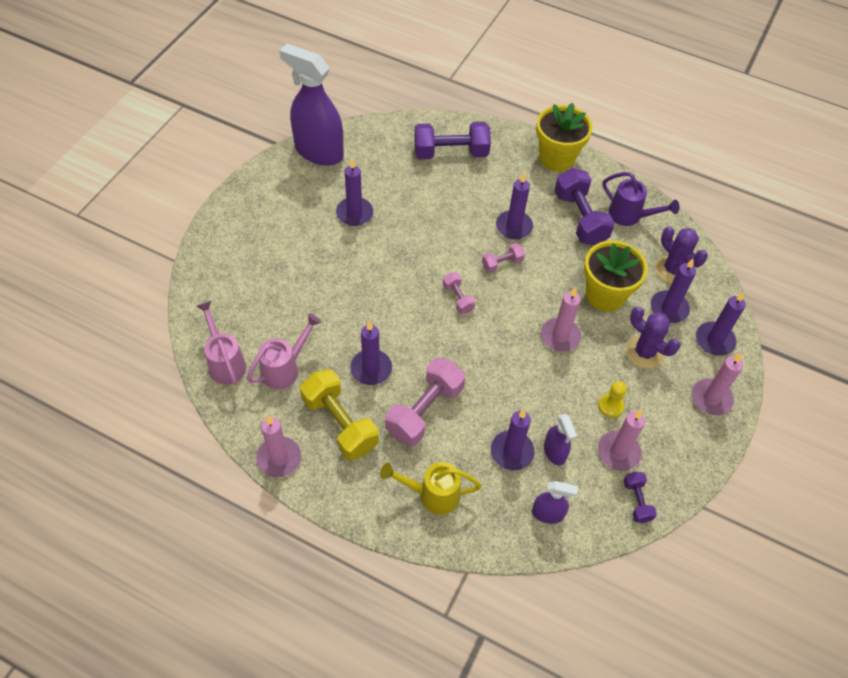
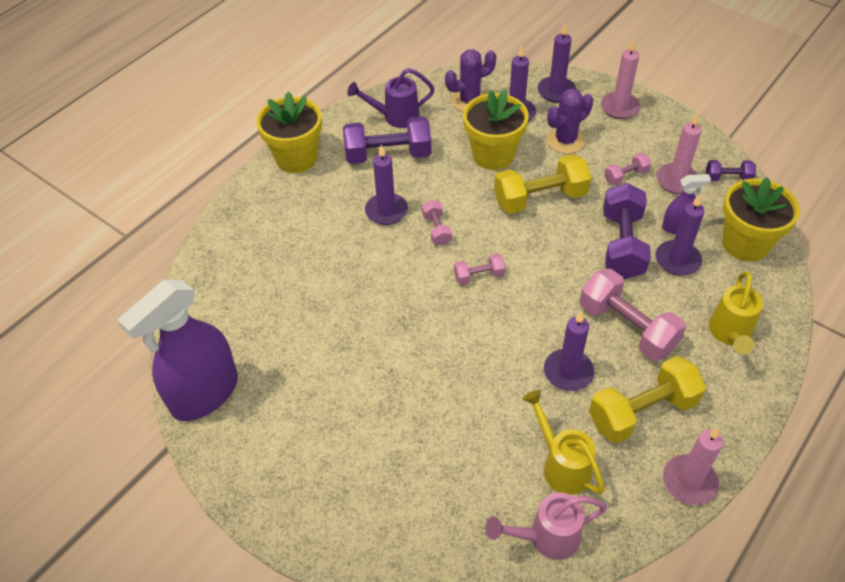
camera: 75 degrees left, 5 degrees down
(285, 368) = (561, 464): pink watering can -> yellow watering can
(354, 213) = (327, 363): purple candle -> none
(451, 153) = (256, 251): purple dumbbell -> purple dumbbell (622, 245)
(547, 514) = (745, 244): purple spray bottle -> yellow flower pot
(560, 336) = (540, 198): pink candle -> yellow dumbbell
(610, 406) = (625, 176): yellow pawn -> pink dumbbell
(630, 216) = (395, 117): purple watering can -> purple watering can turned 150 degrees counterclockwise

